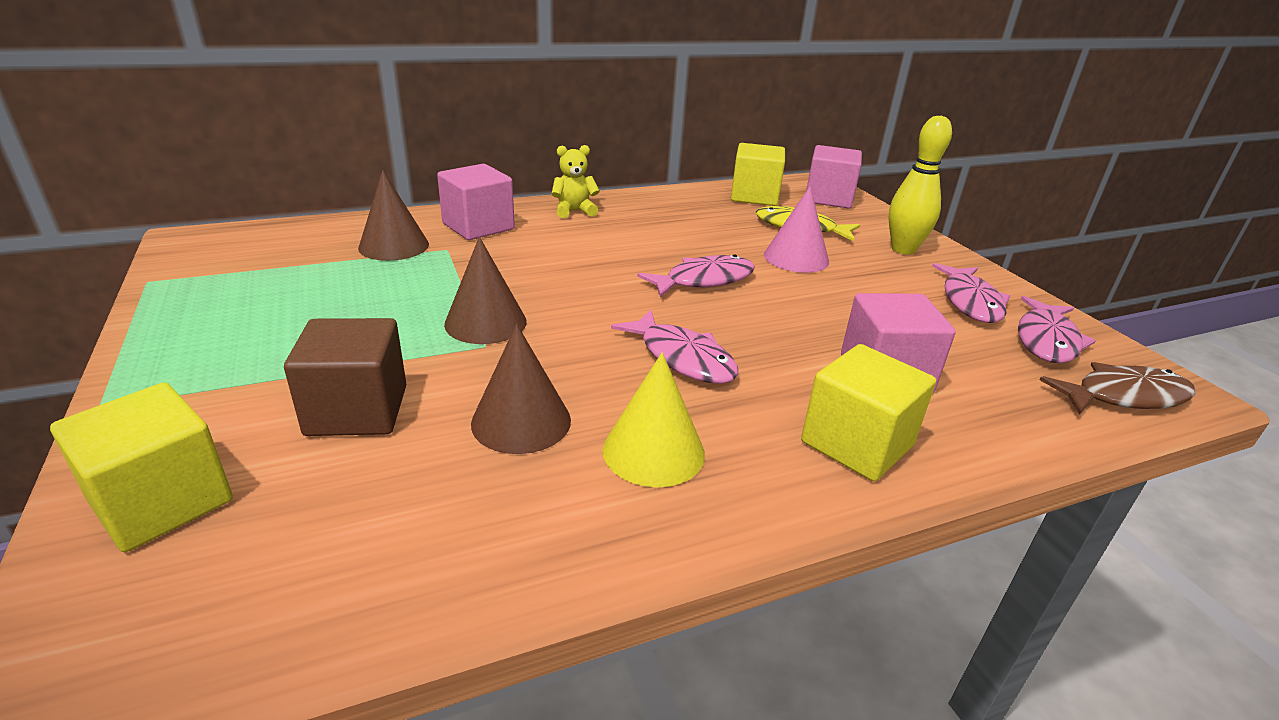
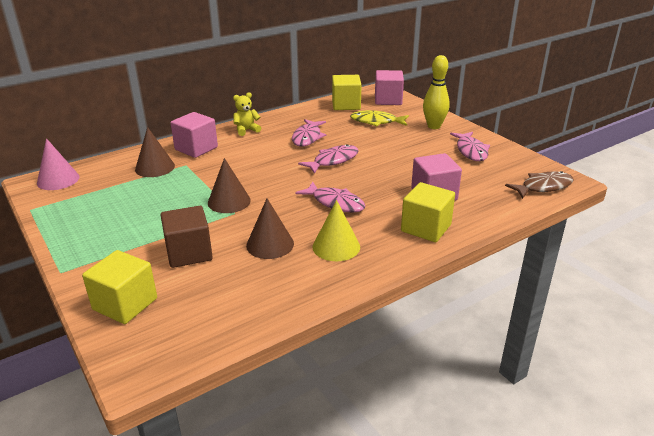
camera: 10 degrees left, 0 degrees up
(796, 258) = (378, 140): pink cone -> pink cone (58, 180)
(1047, 340) = (508, 165): pink fish -> pink fish (307, 137)

